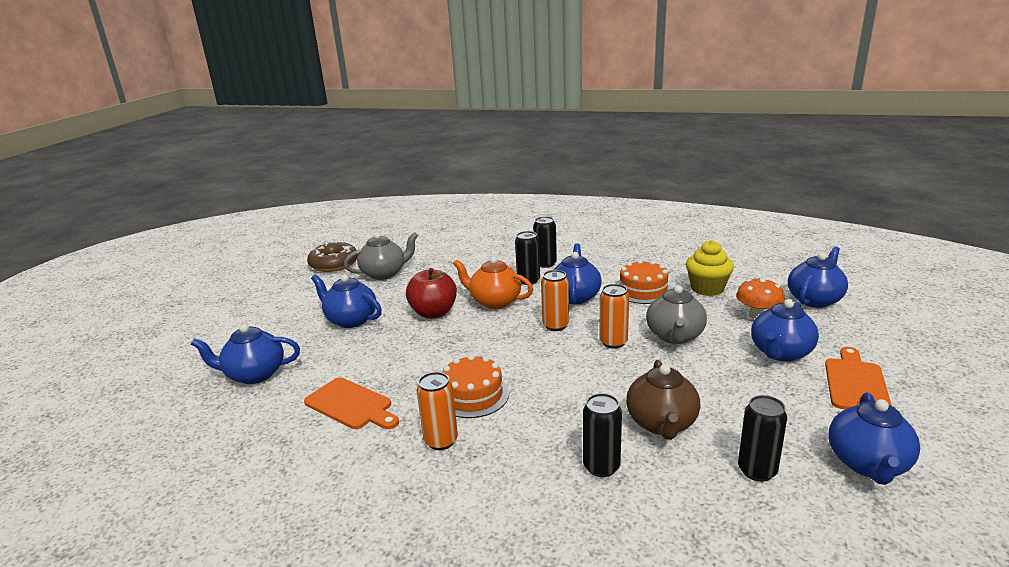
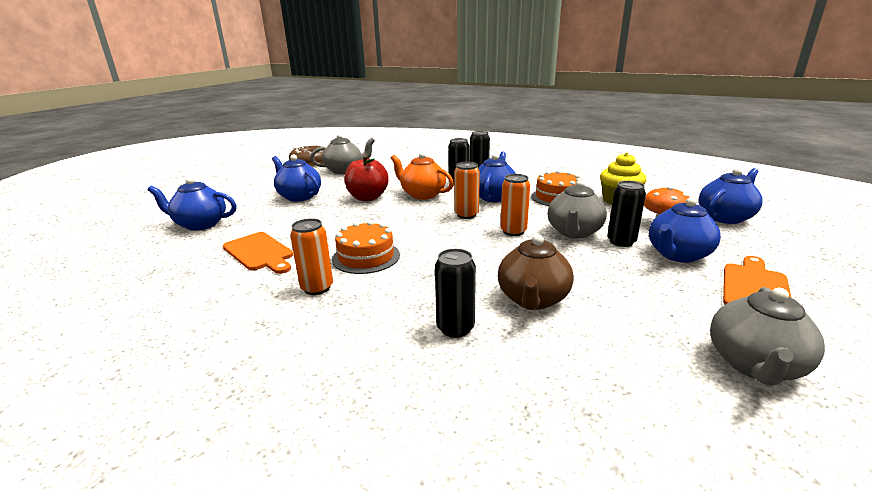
camera: 10 degrees right, 0 degrees up
(757, 471) = (620, 354): black can -> black can (621, 241)
(868, 464) = (755, 365): blue teapot -> grey teapot

